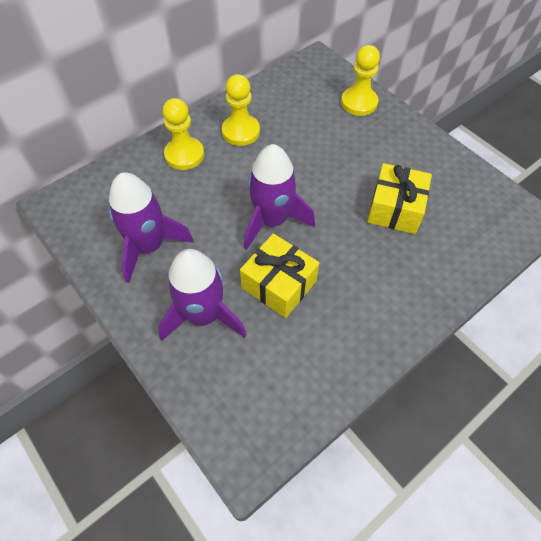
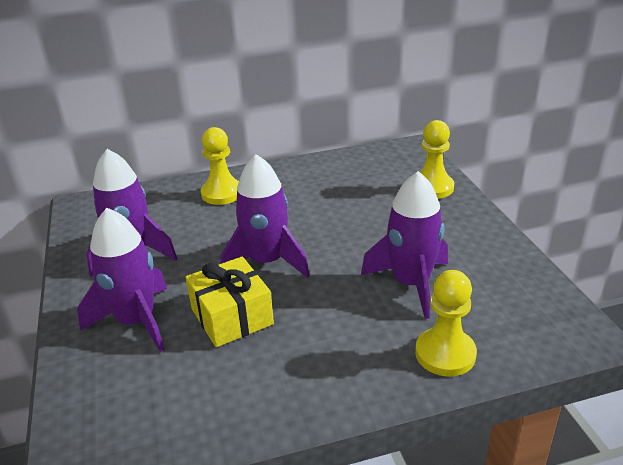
camera: 25 degrees right, 25 degrees down
(241, 131) = (290, 187): yellow pawn -> yellow pawn (445, 354)
(395, 209) = (411, 284): yellow gift -> purple rocket

